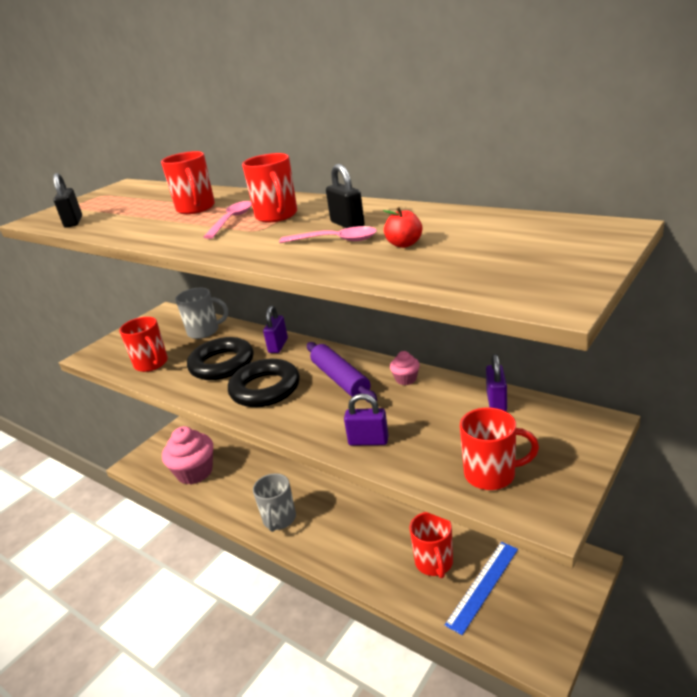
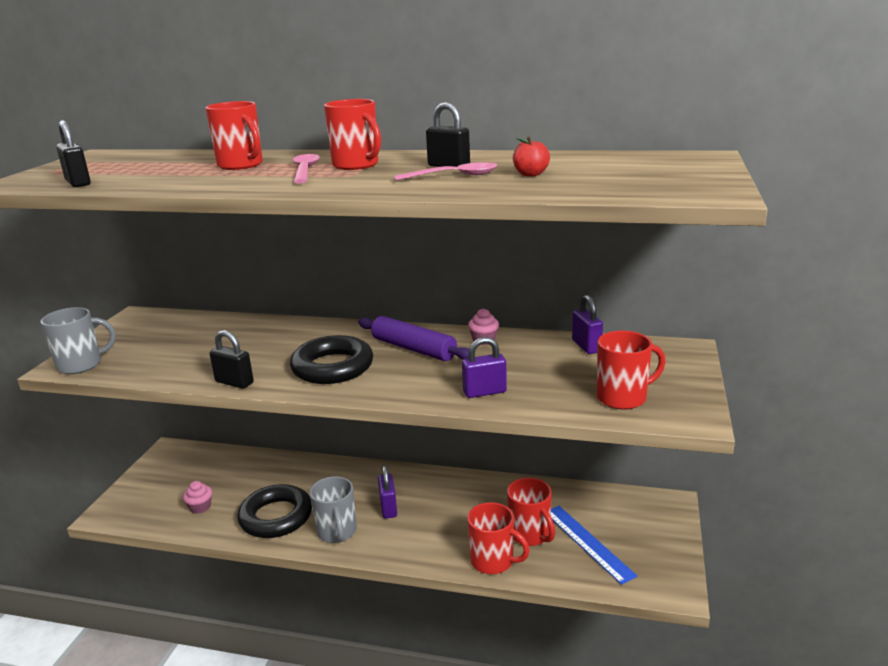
camera: 25 degrees left, 5 degrees down
(152, 364) = (163, 364): red mug -> red mug (493, 561)
(186, 392) = (234, 382): none -> black padlock
(195, 472) = (200, 507): pink cupcake -> pink cupcake, size x0.45
(204, 331) = (210, 327): grey mug -> grey mug (81, 365)
(222, 364) = (259, 353): black ring -> black ring (276, 517)
(278, 346) = (316, 330): purple padlock -> purple padlock (388, 508)
(483, 586) = (588, 542): blue ruler -> blue ruler turned 45 degrees counterclockwise

